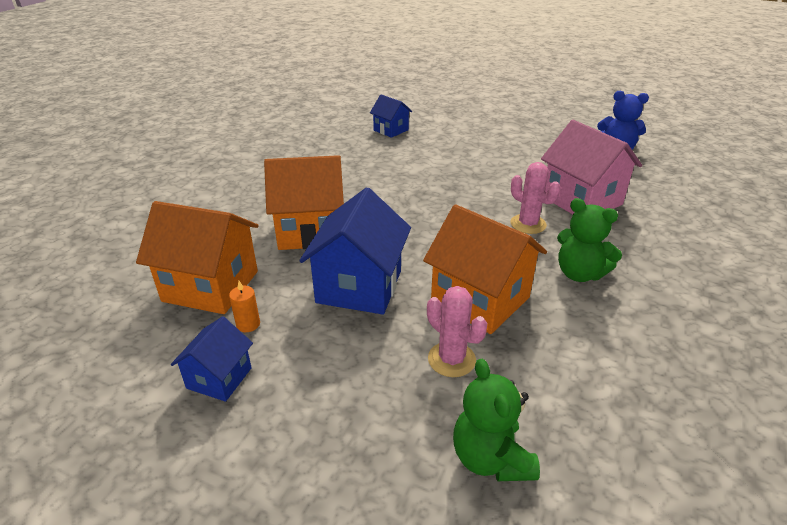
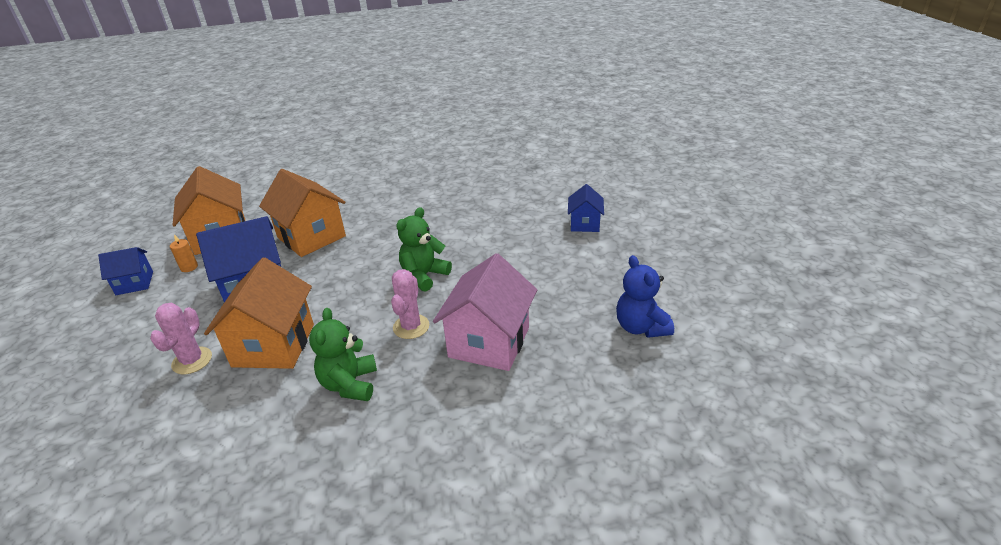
camera: 55 degrees right, 0 degrees up
(391, 130) = (508, 195): blue house -> blue house (585, 224)
(490, 458) = (96, 417): green teddy bear -> green teddy bear (424, 276)

